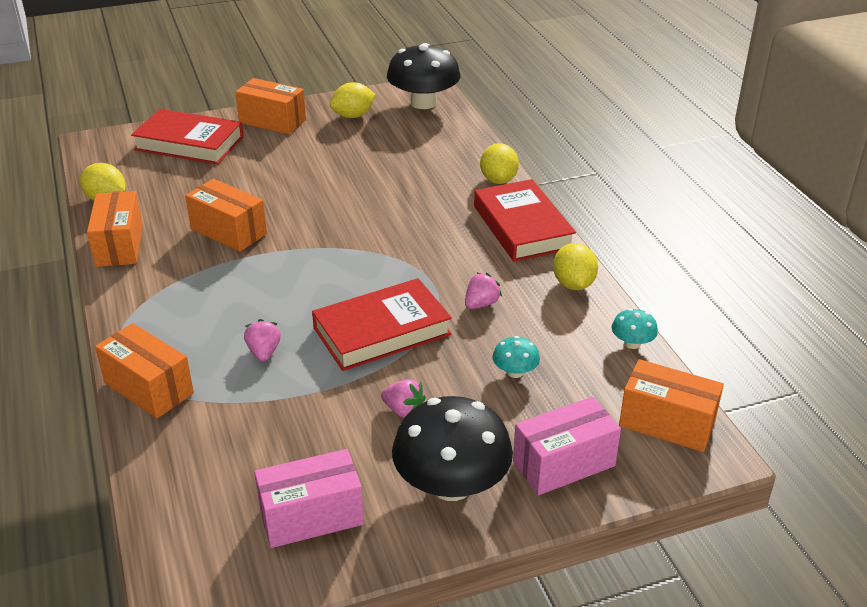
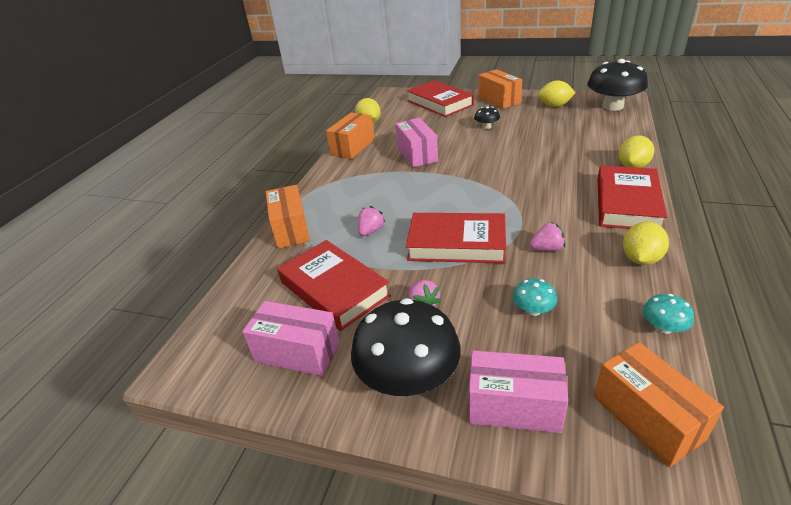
camera: 40 degrees right, 0 degrees up
(228, 231) = (417, 154): orange box -> pink box
(285, 435) = (334, 289): none -> red book
(290, 167) = (486, 127): none -> black mushroom

